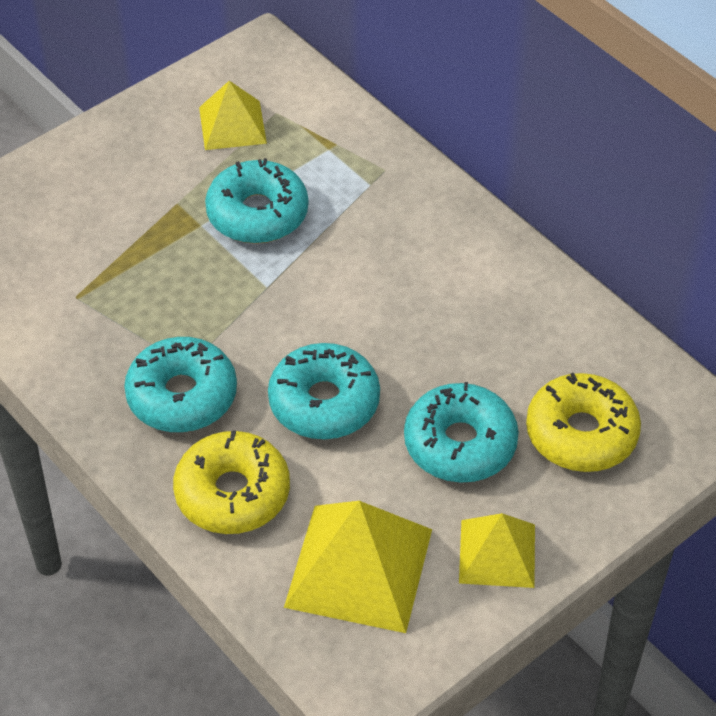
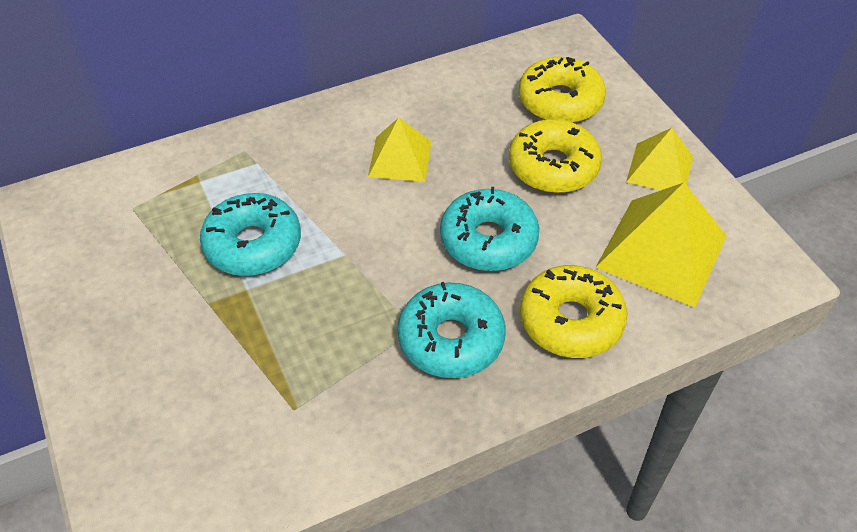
camera: 75 degrees left, 0 degrees up
(232, 125) = (129, 242): yellow pyramid -> yellow pyramid (400, 159)
(460, 444) = (553, 167): turquoise donut -> yellow donut

